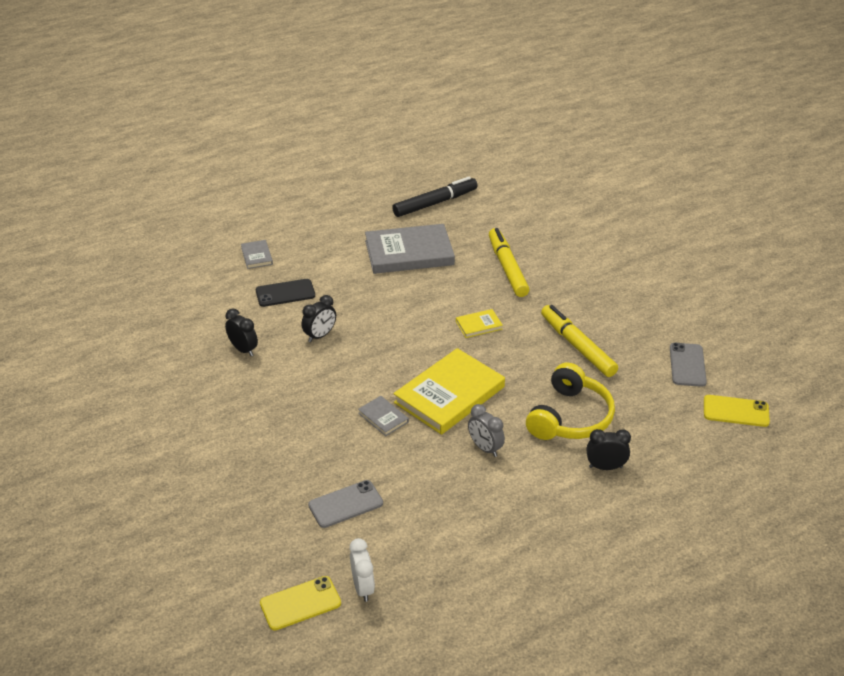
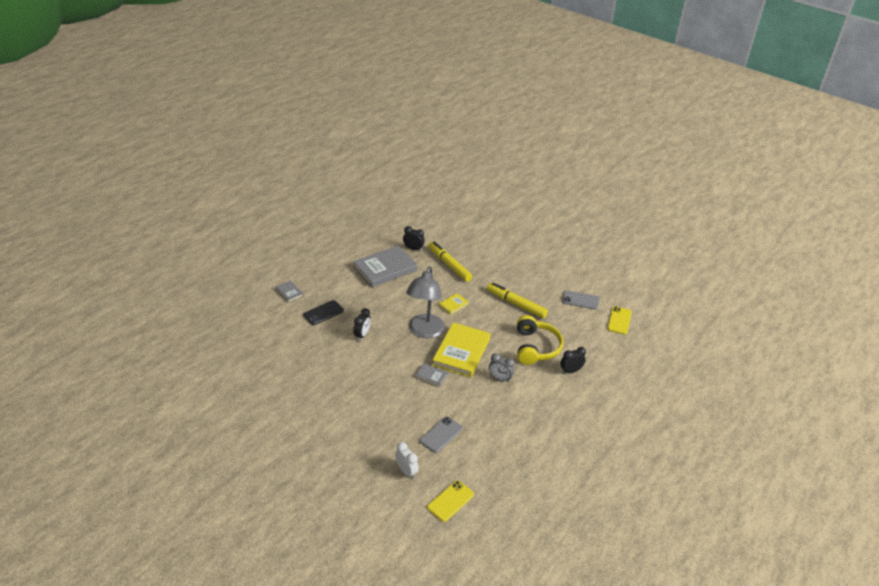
camera: 25 degrees left, 0 degrees up
(243, 349) = (319, 356): black clock -> black clock (413, 249)
(363, 587) = (480, 480): white clock -> white clock (406, 471)
(412, 353) = (424, 332): none -> grey lamp
(435, 203) = (382, 233): black marker -> none
(687, 365) = (580, 300): grey phone -> grey phone turned 60 degrees counterclockwise
(736, 411) = (619, 320): yellow phone -> yellow phone turned 60 degrees counterclockwise

